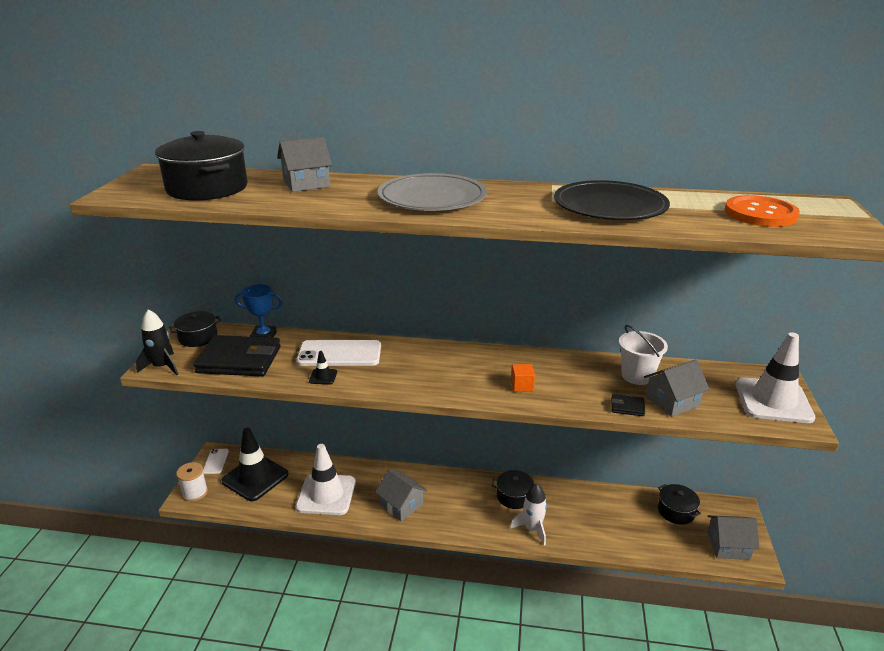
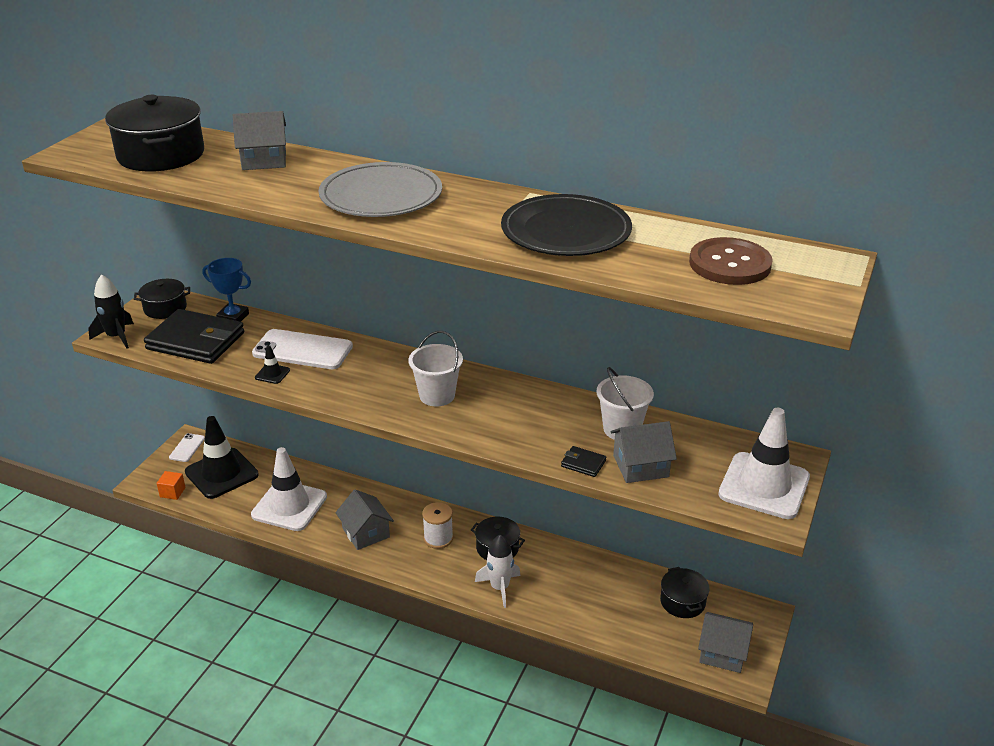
camera: 15 degrees right, 5 degrees up
(195, 493) = (154, 478): white spool -> white spool (438, 538)
(474, 373) = (437, 395): none -> white bucket
(522, 386) = (480, 419): orange cube -> orange cube (172, 492)
(760, 214) = (730, 264): orange button -> brown button

